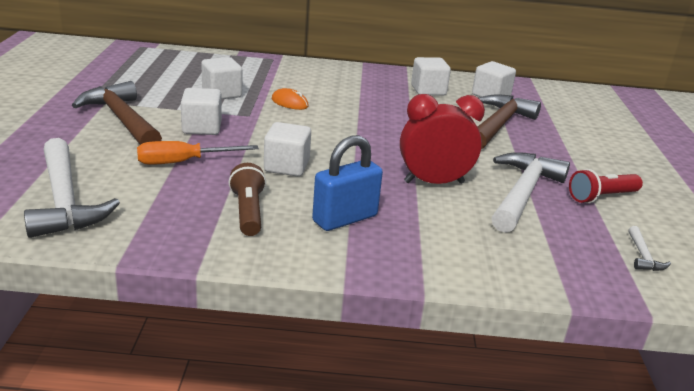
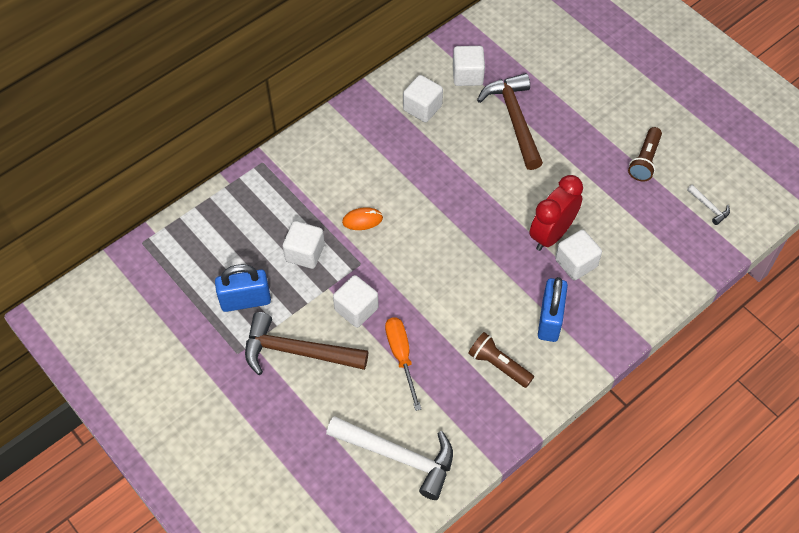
camera: 40 degrees left, 30 degrees up
(143, 88) = (245, 301): none -> blue padlock
(183, 162) = (401, 356): orange screwdriver -> orange screwdriver turned 135 degrees clockwise
(286, 166) = (460, 300): white cube -> white cube (576, 263)
(522, 193) = (604, 198): white hammer -> none
(602, 197) = (645, 161): red flashlight -> brown flashlight

